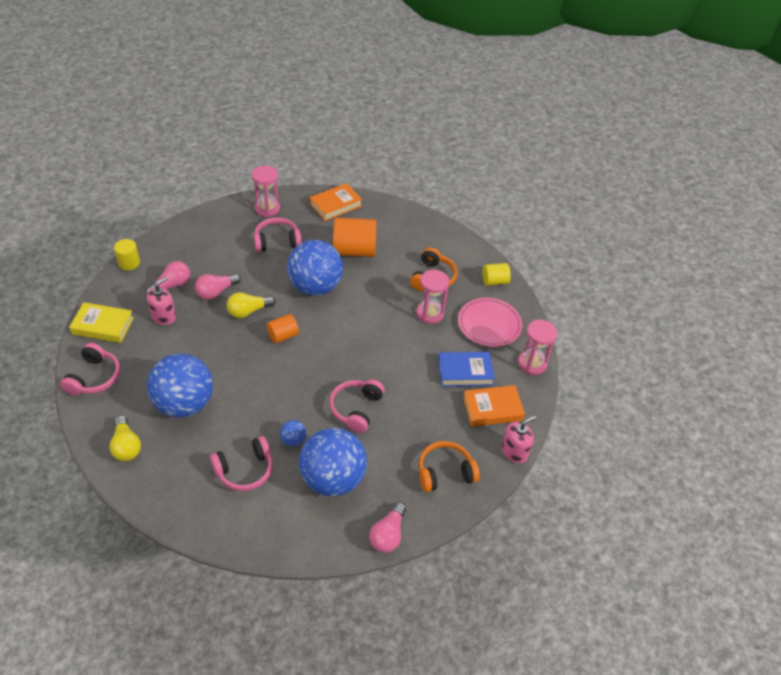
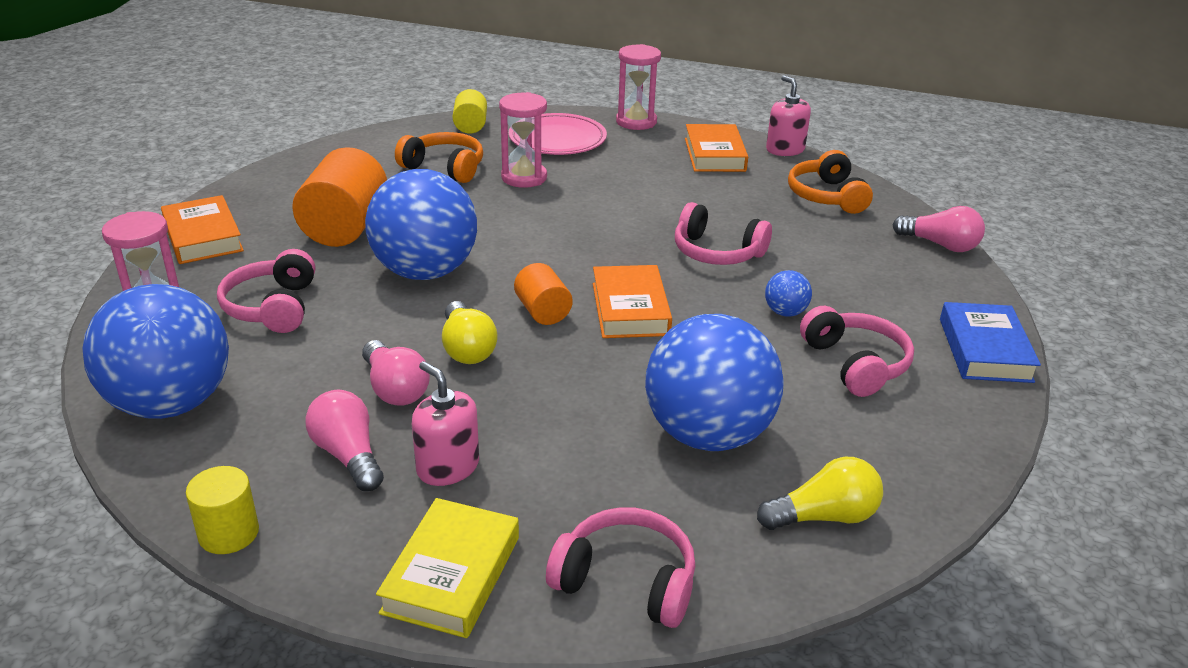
camera: 80 degrees left, 15 degrees down
(289, 370) = (630, 309): none -> orange book
(333, 479) = (856, 281): blue ball -> blue ball (171, 403)
(465, 372) = (647, 165): blue book -> blue book (984, 350)

